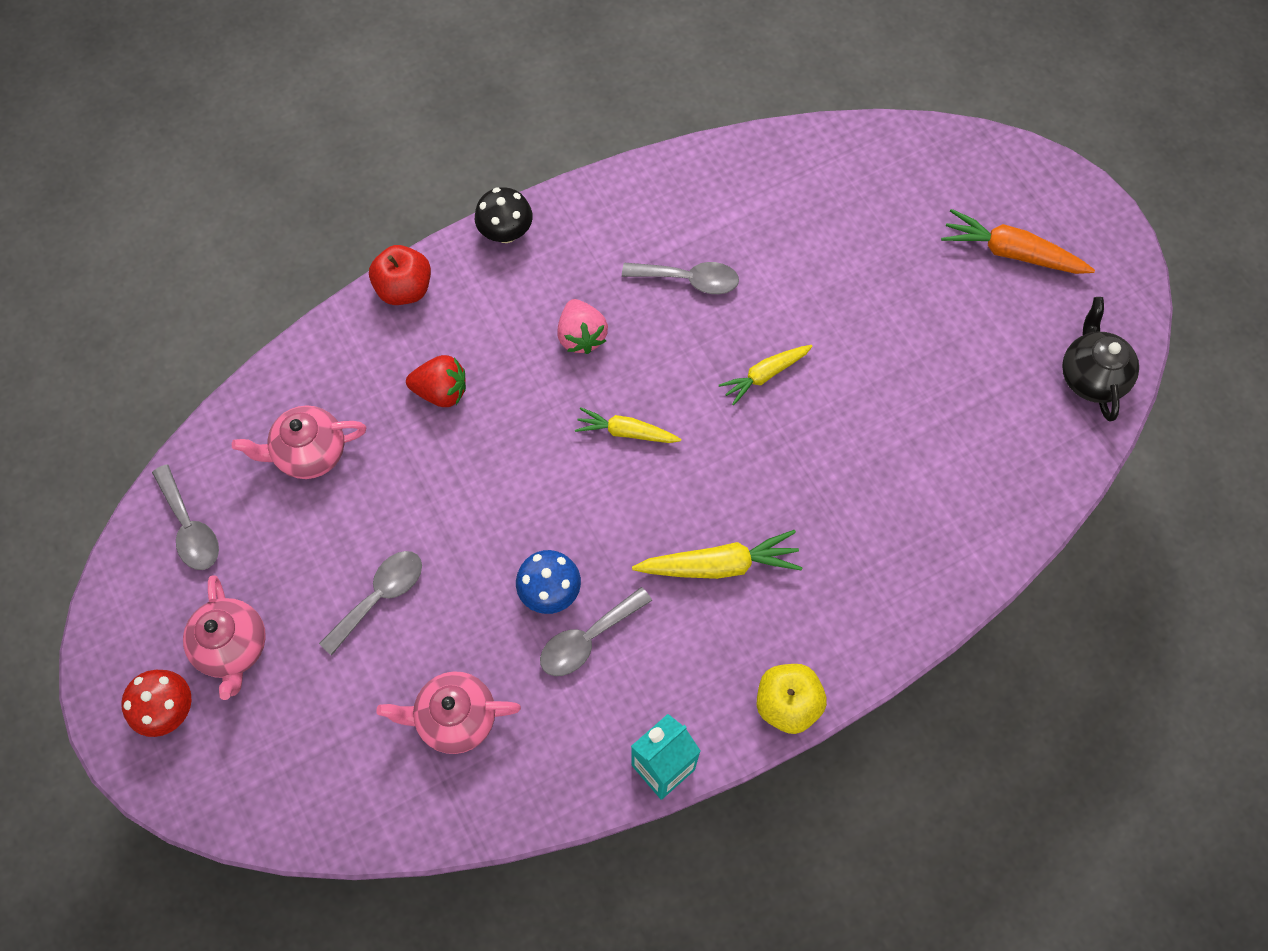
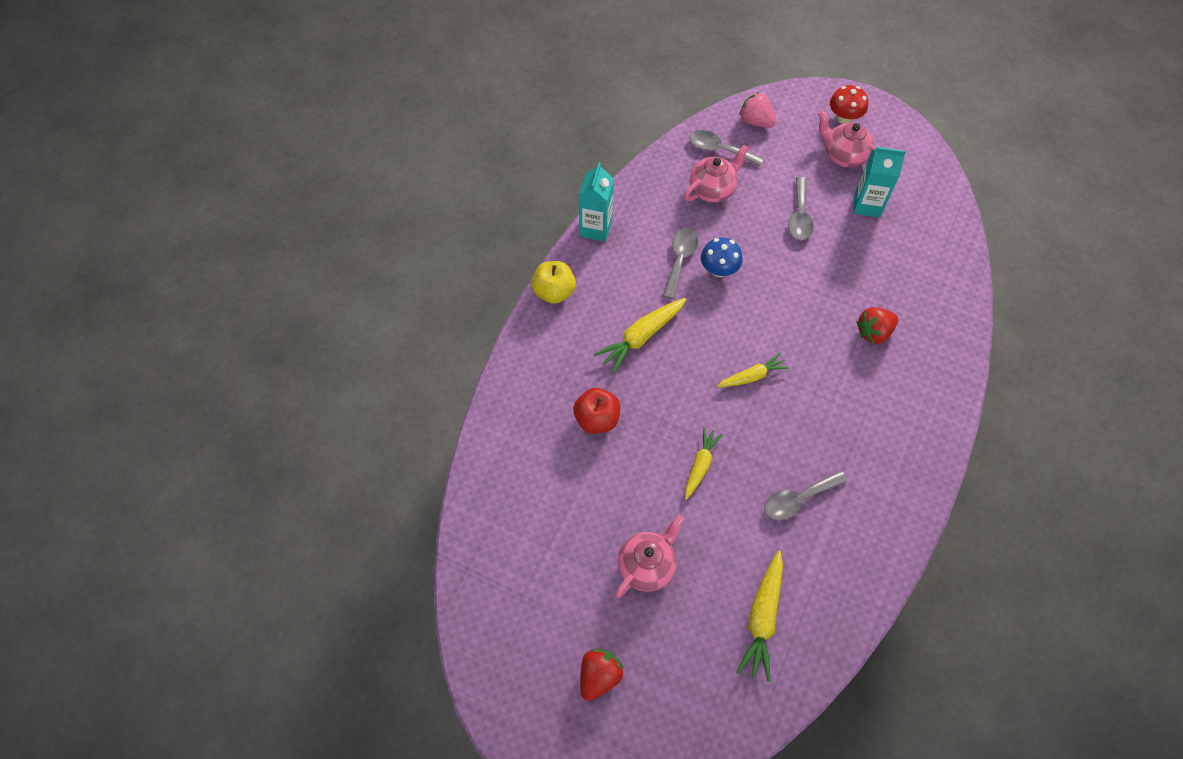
camera: 145 degrees right, 5 degrees down
(190, 527) = (922, 189): grey spoon -> grey spoon (719, 149)
(281, 553) = (867, 205): none -> turquoise carton
(310, 453) = (905, 257): pink teapot -> pink teapot (647, 565)
(404, 289) = (955, 377): red apple -> red apple (597, 419)
(506, 232) = (937, 454): black mushroom -> none
(581, 336) = (828, 416): pink strawberry -> pink strawberry (755, 121)
(815, 205) = (762, 618): none -> yellow carrot
(1011, 253) = (599, 676): orange carrot -> red strawberry
(1091, 376) = (488, 608): black teapot -> none

